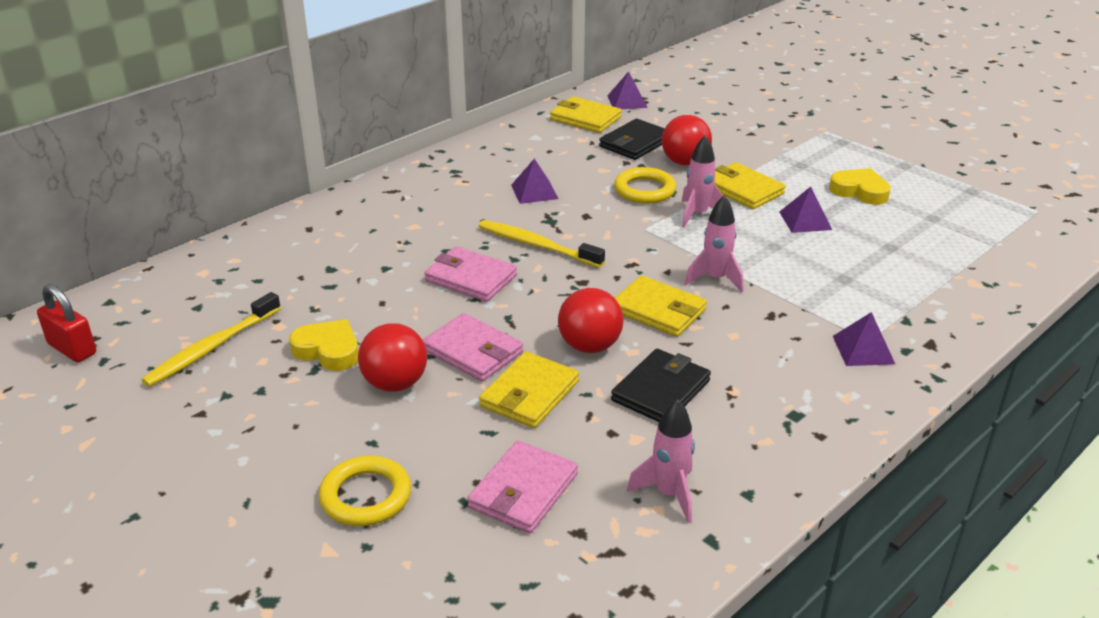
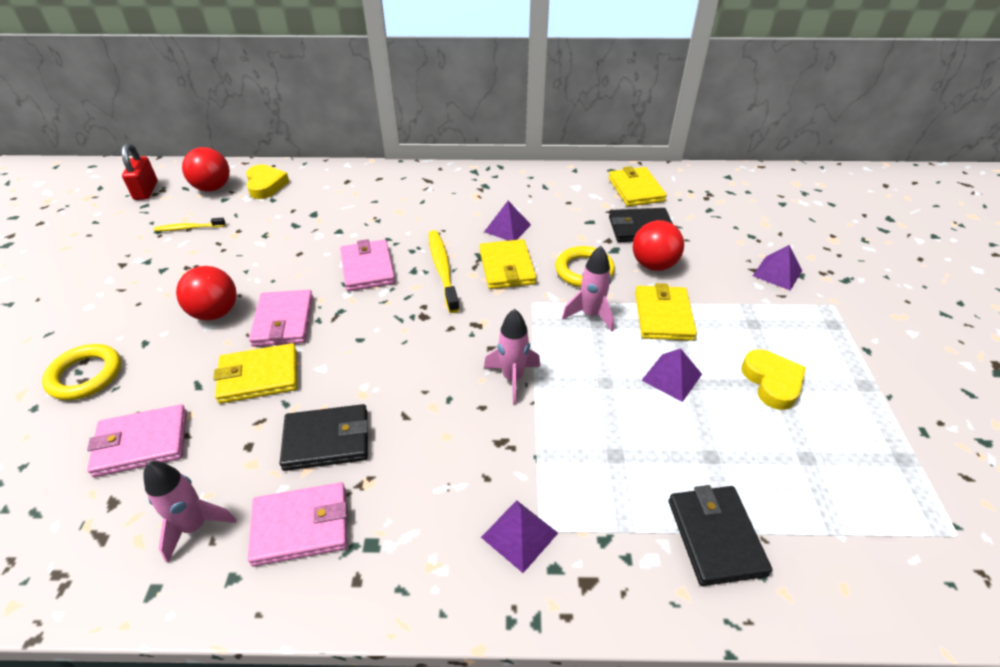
camera: 45 degrees right, 10 degrees up
(211, 348) = (188, 228): yellow toothbrush -> yellow toothbrush, size x0.59
(328, 350) = (226, 267): yellow heart -> yellow heart (266, 185)
(589, 346) = (346, 369): red ball -> red ball (213, 188)
(627, 101) = (691, 191): purple pyramid -> purple pyramid (777, 273)
(658, 310) = (432, 374): yellow wallet -> yellow wallet (507, 267)
(737, 440) = (301, 526): none -> pink wallet
(950, 281) = (715, 536): none -> black wallet

